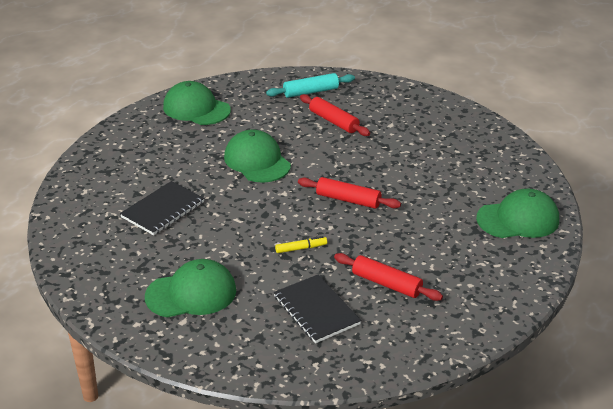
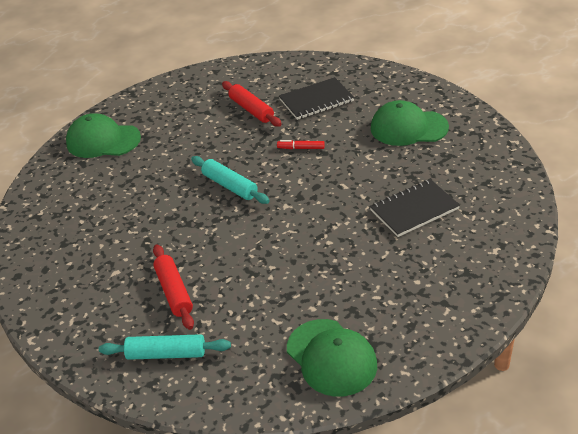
camera: 155 degrees left, 5 degrees up
(257, 161) = (293, 251): green cap -> none
(301, 248) = (301, 148): yellow marker -> red marker
(316, 310) = (316, 100): black notebook -> black notebook turned 75 degrees clockwise
(348, 200) = (230, 186): red rolling pin -> turquoise rolling pin

